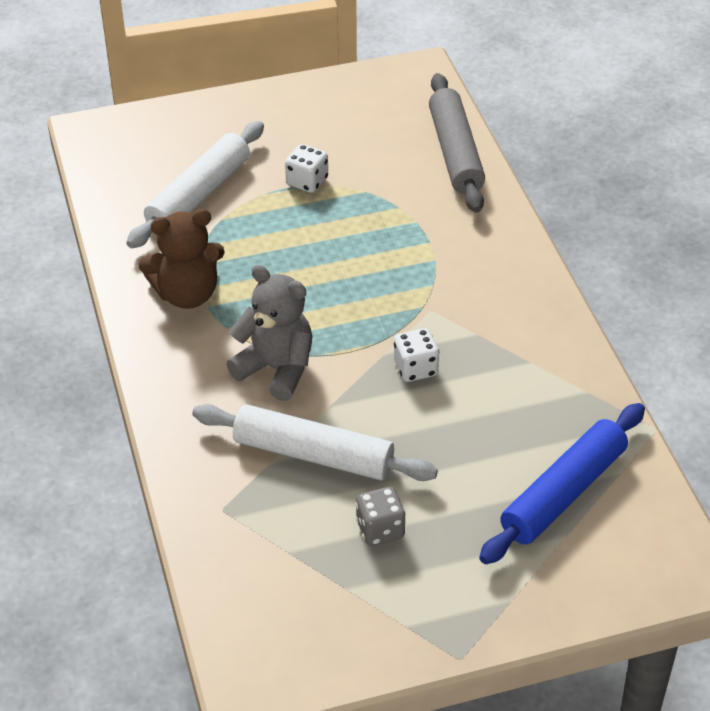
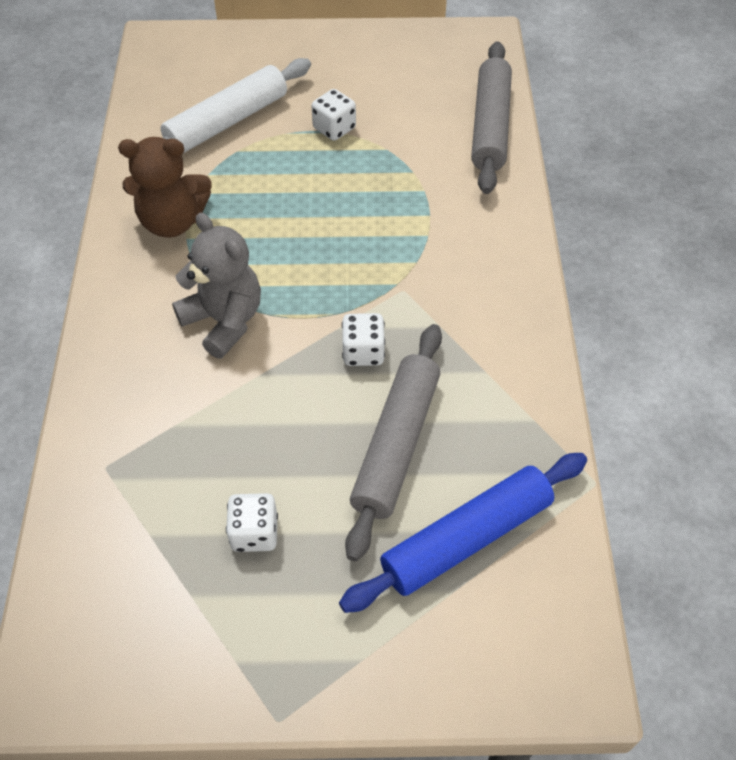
camera: 15 degrees right, 10 degrees up
(313, 454) = (221, 426): white rolling pin -> none
(380, 529) = (254, 533): grey dice -> white dice
(475, 435) = (396, 444): none -> grey rolling pin

